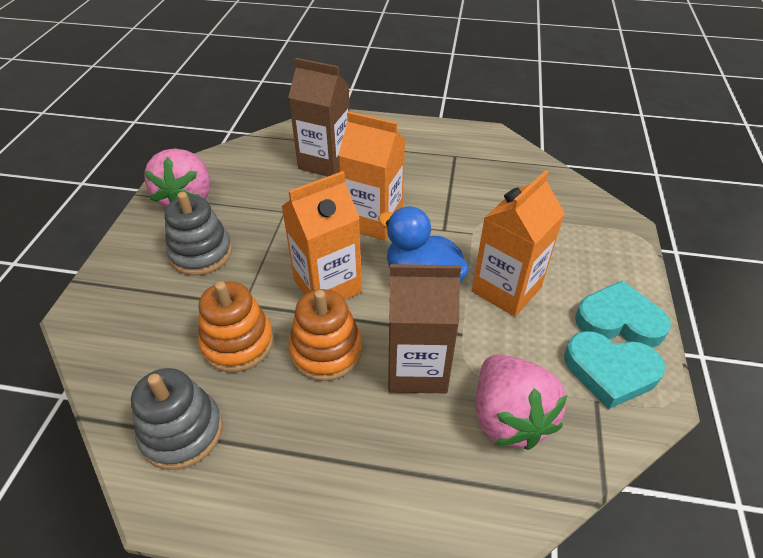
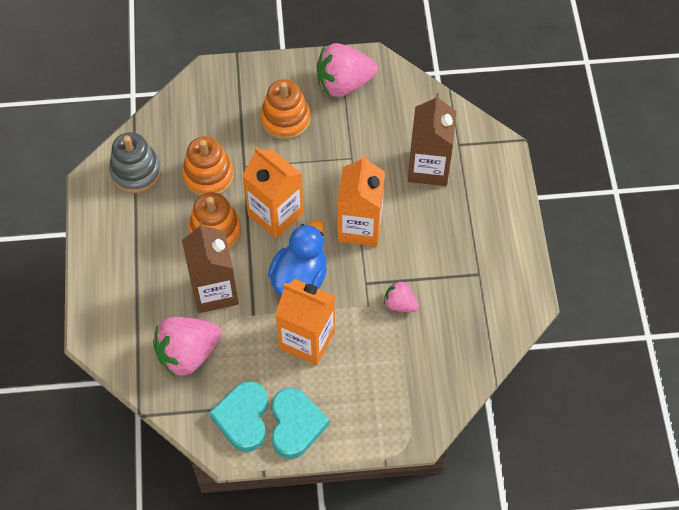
camera: 75 degrees right, 15 degrees up
(201, 253) = (285, 119): grey stacking toy -> orange stacking toy
(475, 210) = (400, 304): none -> pink strawberry

